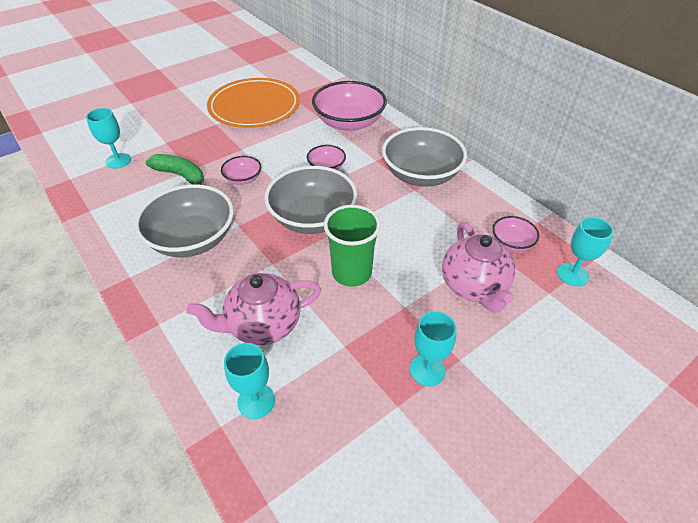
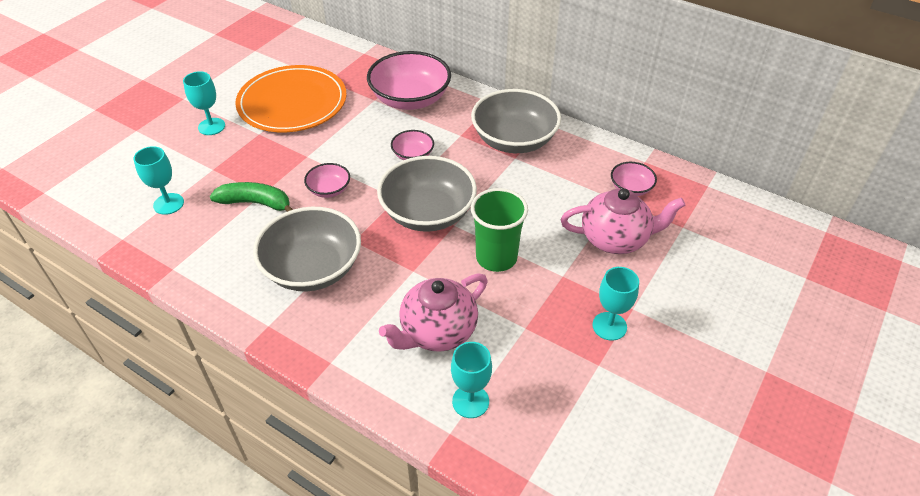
camera: 20 degrees left, 0 degrees up
(474, 286) = (615, 239): pink teapot -> pink teapot turned 60 degrees counterclockwise
(572, 274) = (695, 204): turquoise goblet -> turquoise goblet (211, 126)

